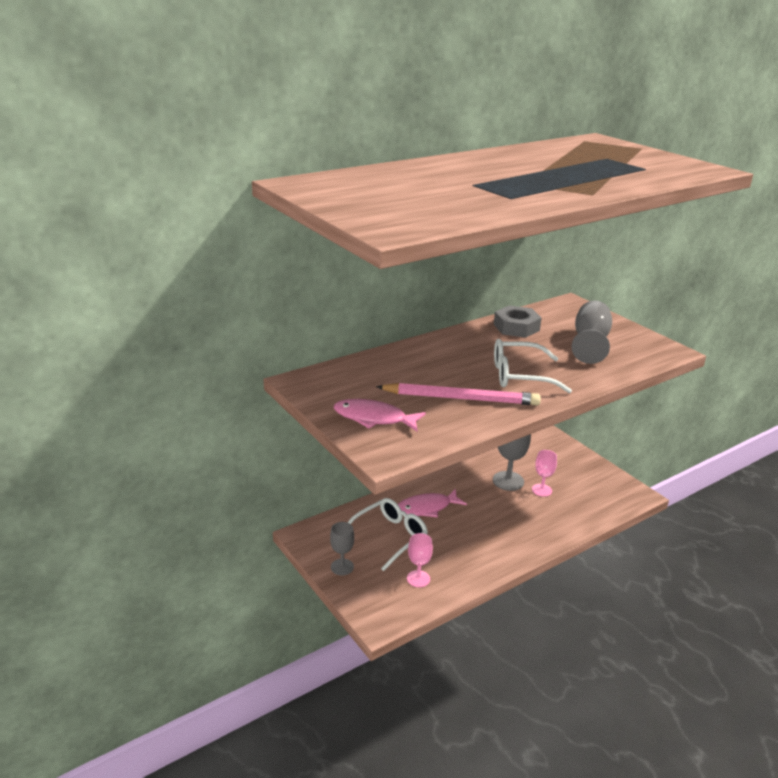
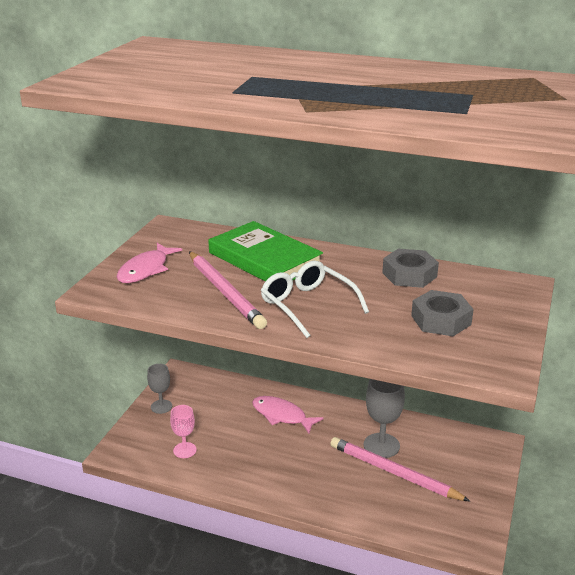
camera: 55 degrees right, 0 degrees up
(374, 418) = (146, 270): pink fish -> pink fish turned 135 degrees counterclockwise
(389, 537) = (221, 413): white glasses -> none
(424, 364) = (264, 259): none -> green book
(541, 490) = (394, 472): pink goblet -> pink pencil
(590, 342) = (441, 320): grey goblet -> grey nut

